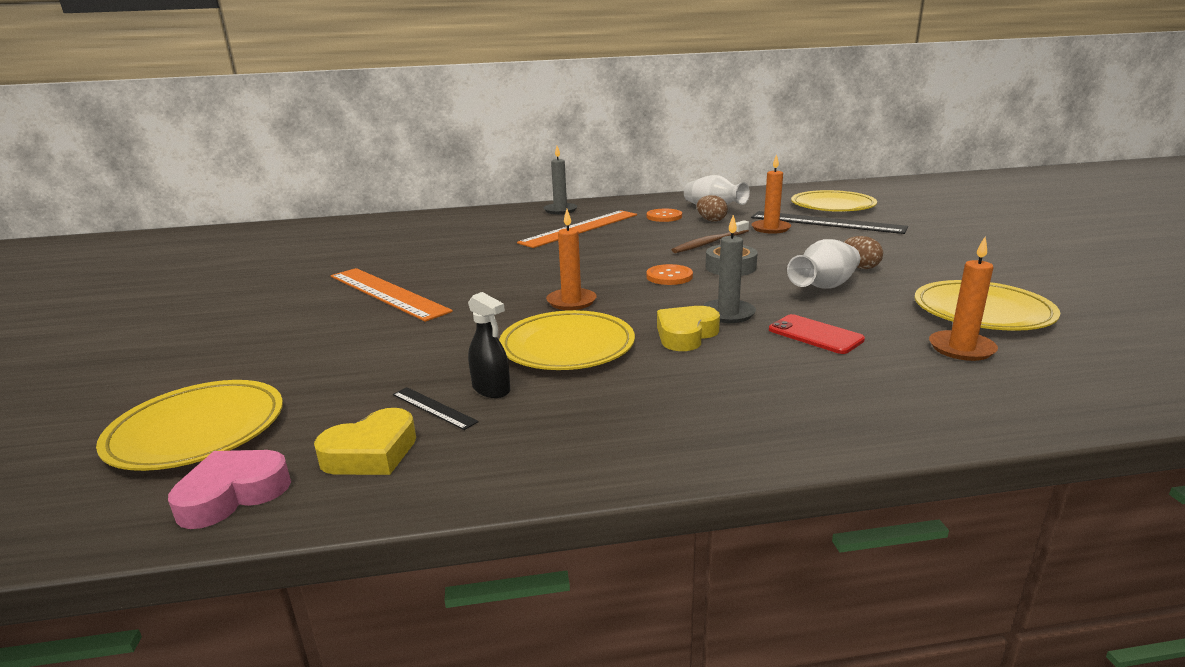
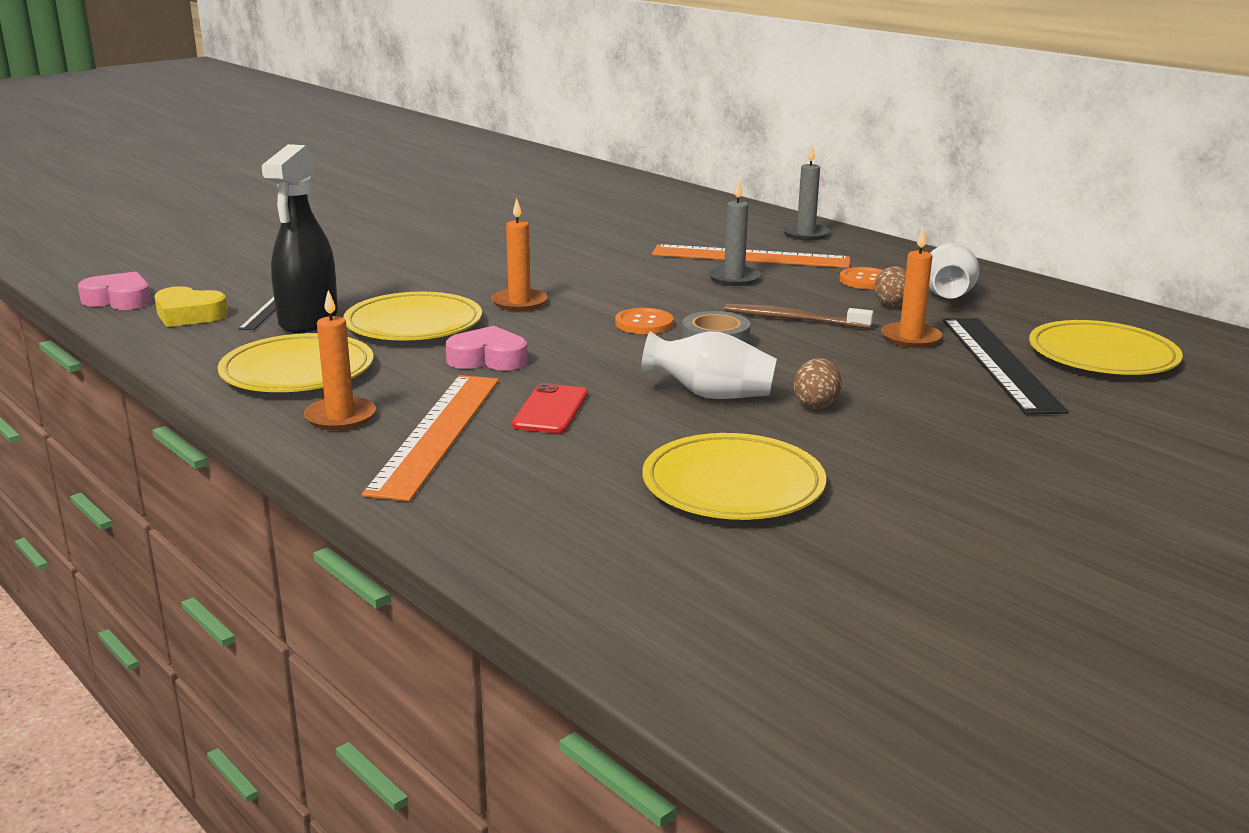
camera: 55 degrees right, 0 degrees up
(197, 430) = (185, 268): yellow plate -> yellow plate (297, 371)
(387, 293) = (460, 242): orange ruler -> orange ruler (436, 433)
(491, 389) = (308, 321): black spray bottle -> black spray bottle, size x1.91
(686, 335) = (488, 359): yellow heart -> pink heart
(728, 314) = (564, 365): grey candle -> grey candle (734, 278)
(961, 348) = (590, 481): orange candle -> orange candle (340, 417)

